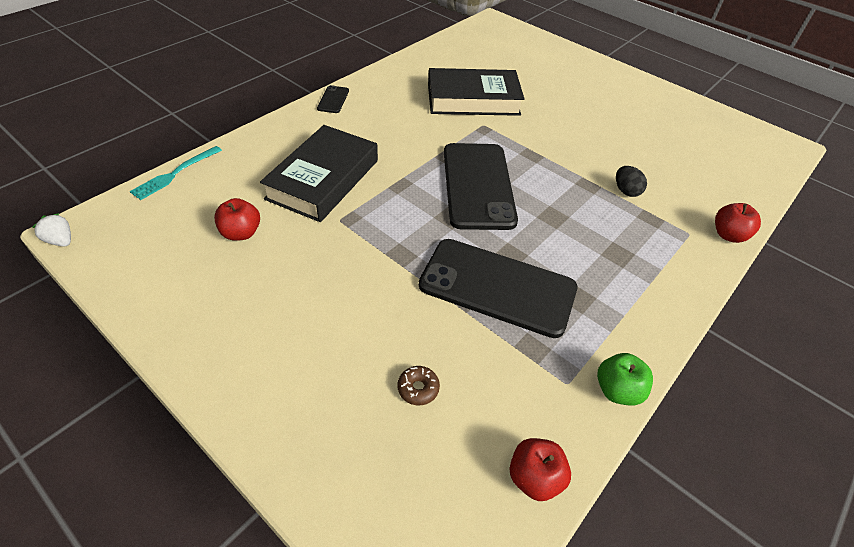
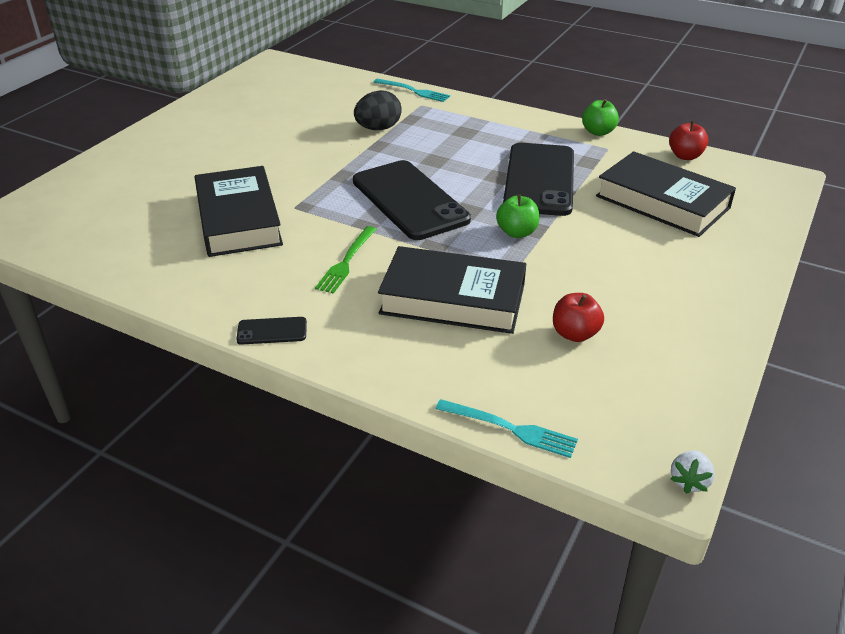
camera: 100 degrees left, 10 degrees down
(396, 138) = (346, 262): none -> green fork
(400, 240) = (517, 232): none -> green apple
(418, 388) = (662, 202): brown donut -> black book
(478, 185) = (410, 200): black phone -> black phone turned 75 degrees clockwise
(626, 191) = (378, 128): black egg -> black egg, size x1.55
(728, 235) = (414, 91): red apple -> turquoise fork

